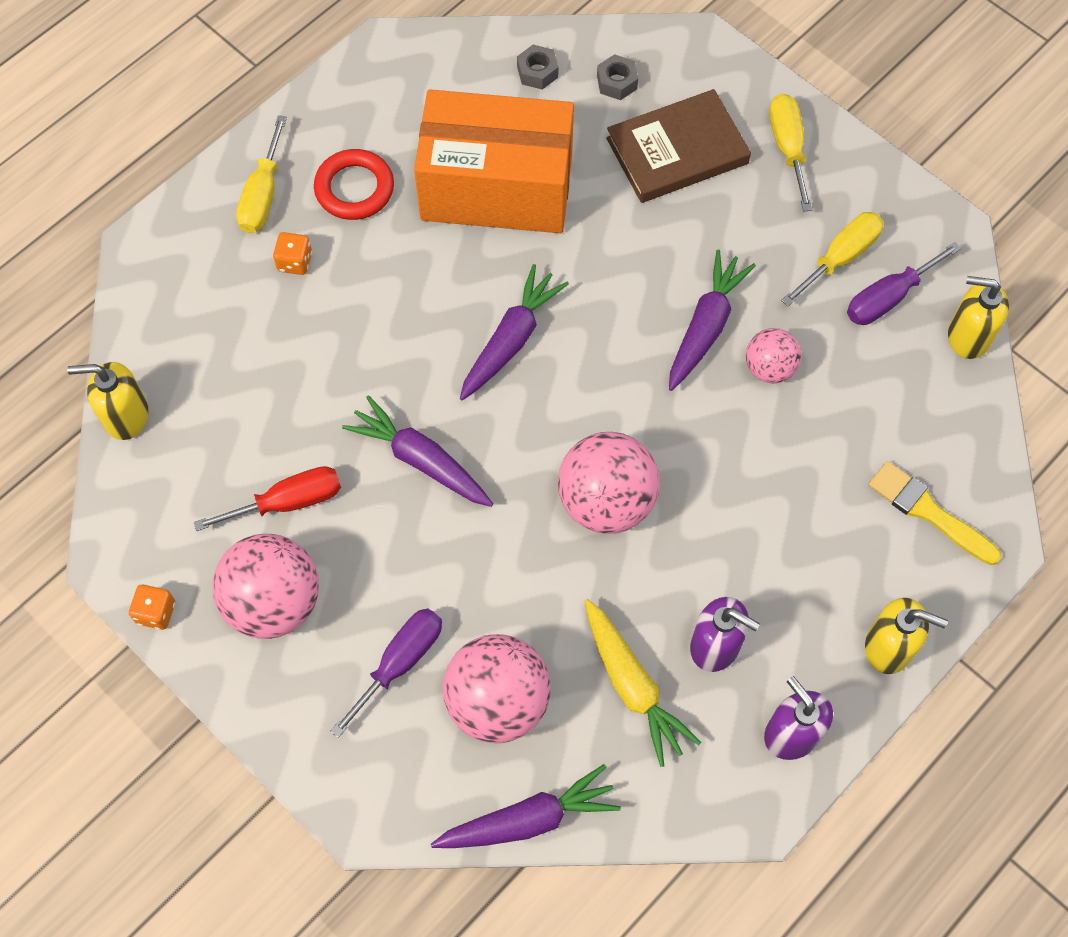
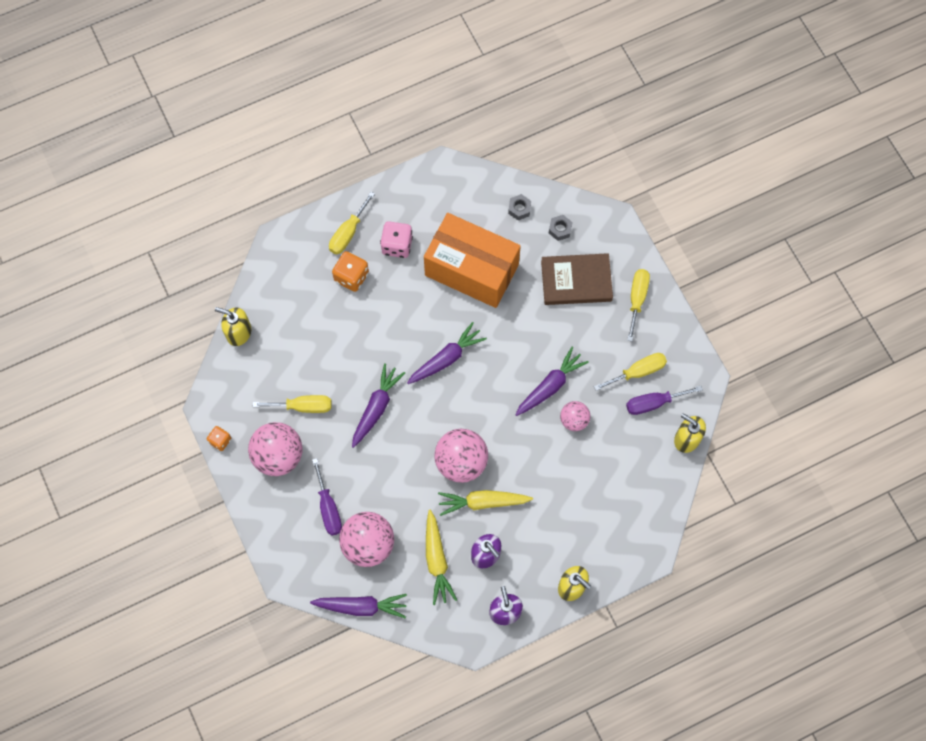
camera: 20 degrees right, 5 degrees up
(288, 502) = (303, 406): red screwdriver -> yellow screwdriver
(295, 262) = (351, 277): orange dice -> orange dice, size x1.63
(354, 188) = (397, 245): red ring -> pink dice
(400, 662) = (328, 508): purple screwdriver -> purple screwdriver turned 105 degrees clockwise
(420, 460) = (376, 407): purple carrot -> purple carrot turned 60 degrees clockwise
(672, 557) = (483, 502): none -> yellow carrot
(928, 512) = (622, 525): yellow brush -> none

